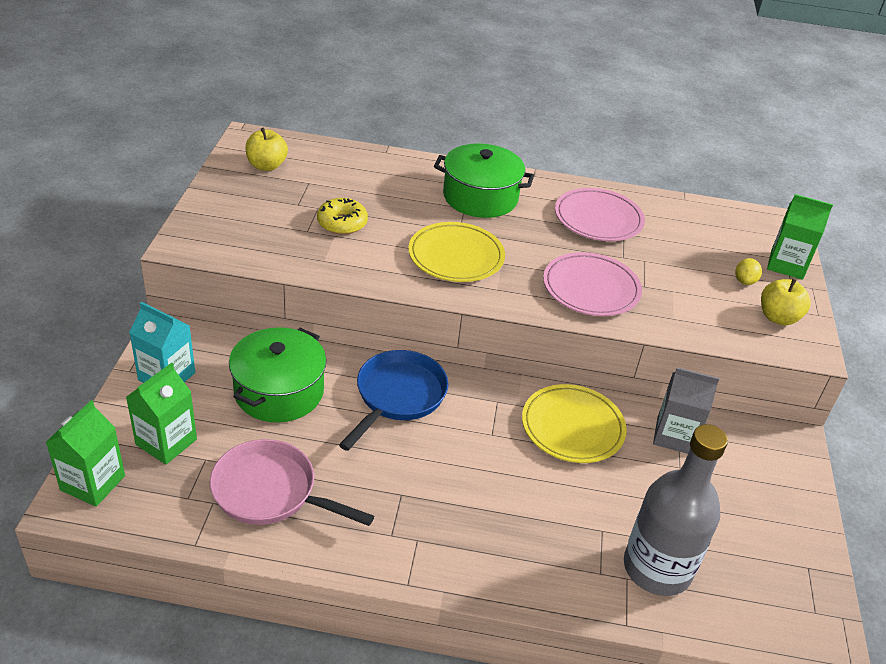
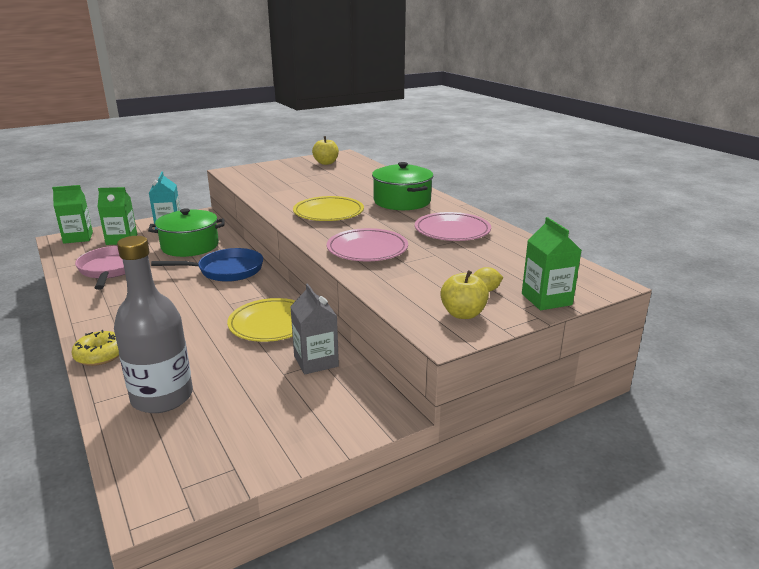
camera: 55 degrees right, 15 degrees down
(342, 223) = (308, 186): yellow donut -> yellow donut (100, 355)

